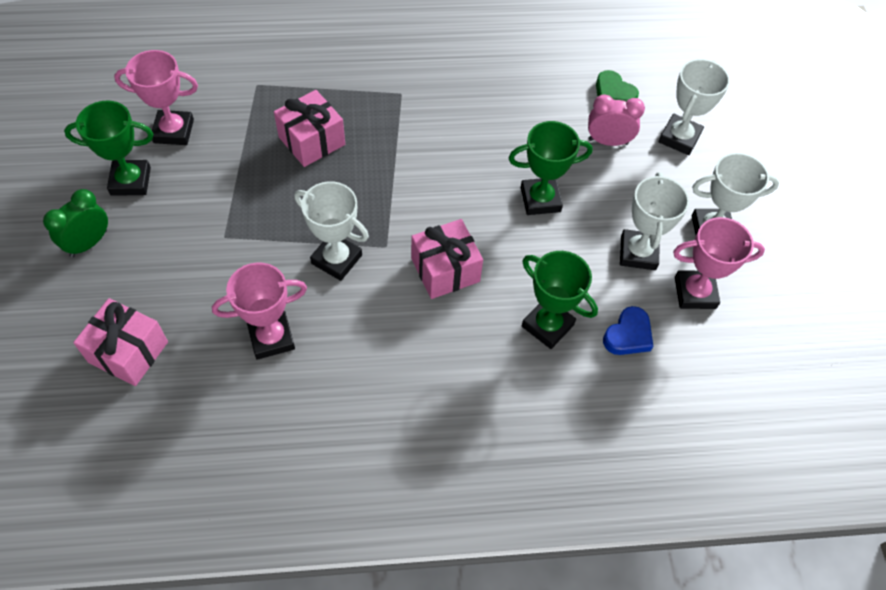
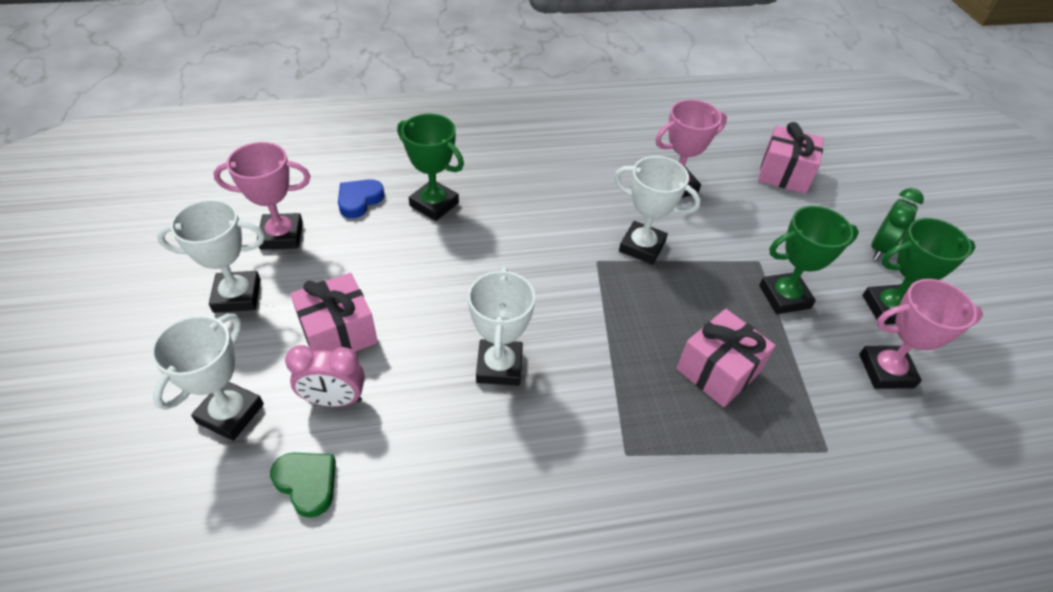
camera: 175 degrees right, 10 degrees down
(445, 270) = (533, 243): pink gift -> pink gift (338, 333)
(540, 199) = (433, 317): green trophy -> green trophy (784, 297)
(638, 253) = (331, 268): white trophy -> white trophy (499, 366)

